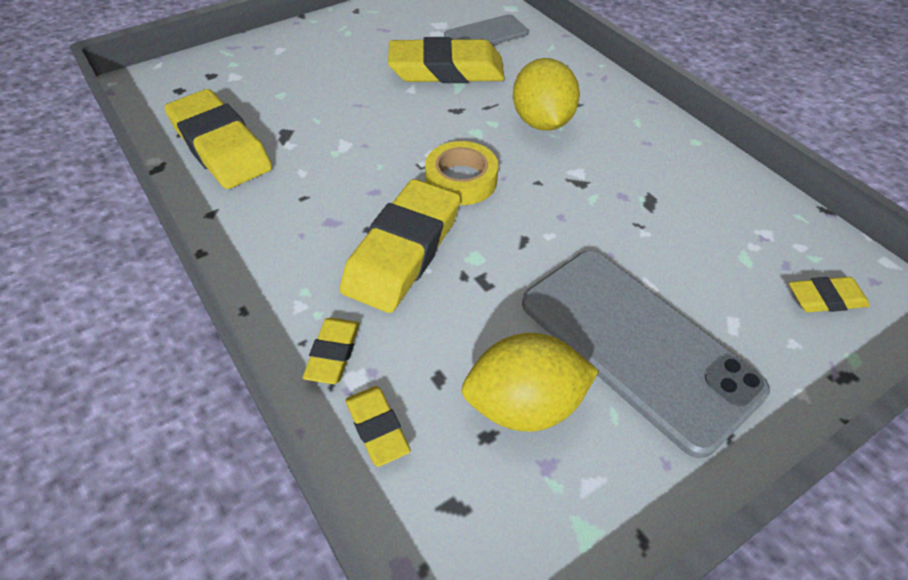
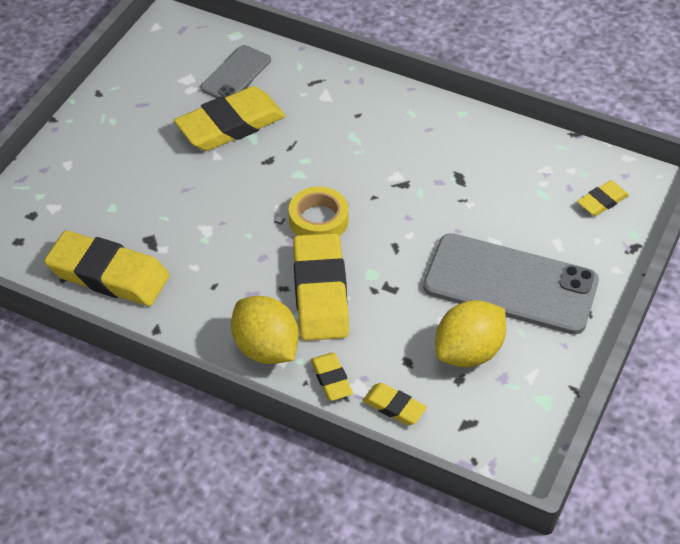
camera: 30 degrees left, 0 degrees up
(542, 122) = (341, 143): yellow lemon -> yellow lemon (266, 348)

